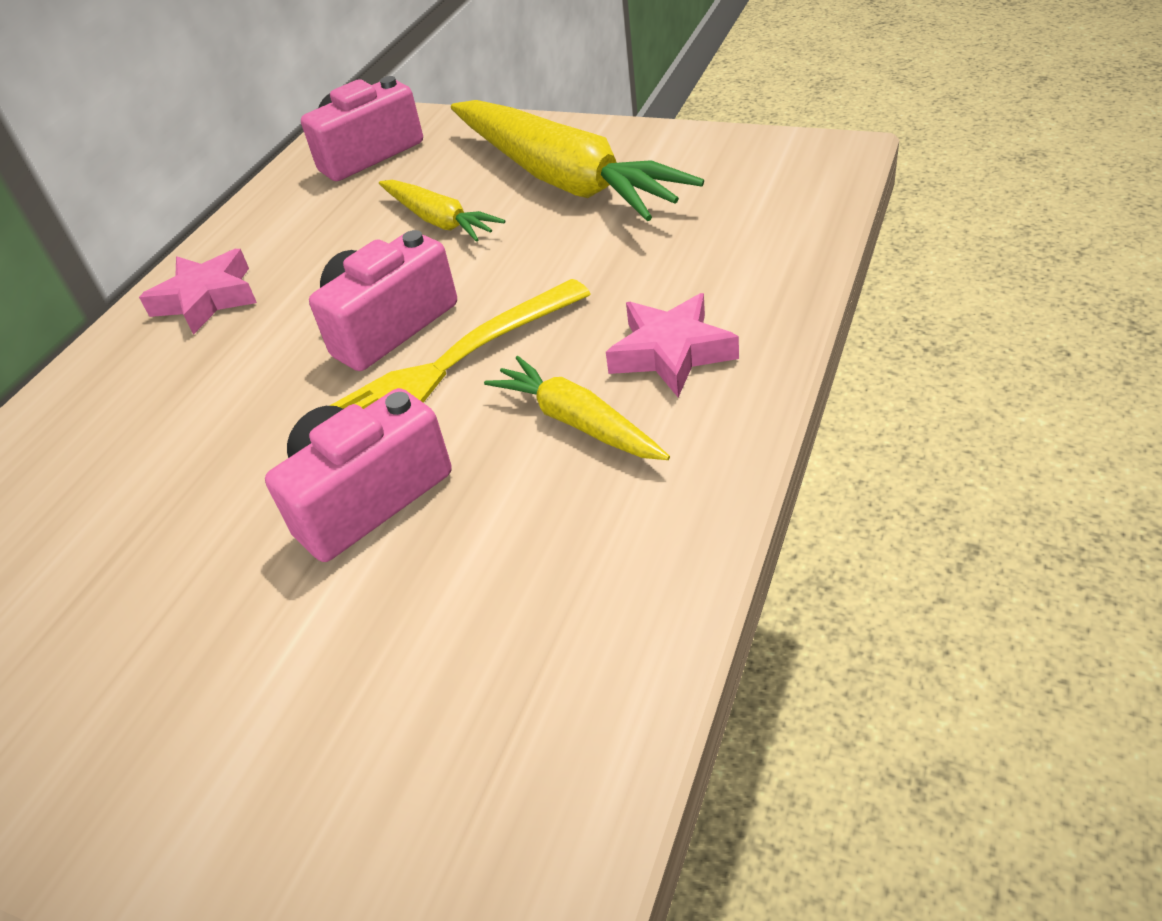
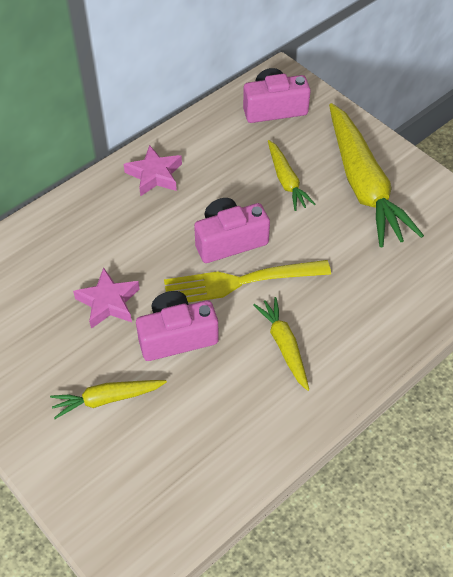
camera: 20 degrees right, 10 degrees up
(272, 668) = (107, 399): none -> yellow carrot
(671, 352) = (347, 329): pink star -> pink star (108, 302)

